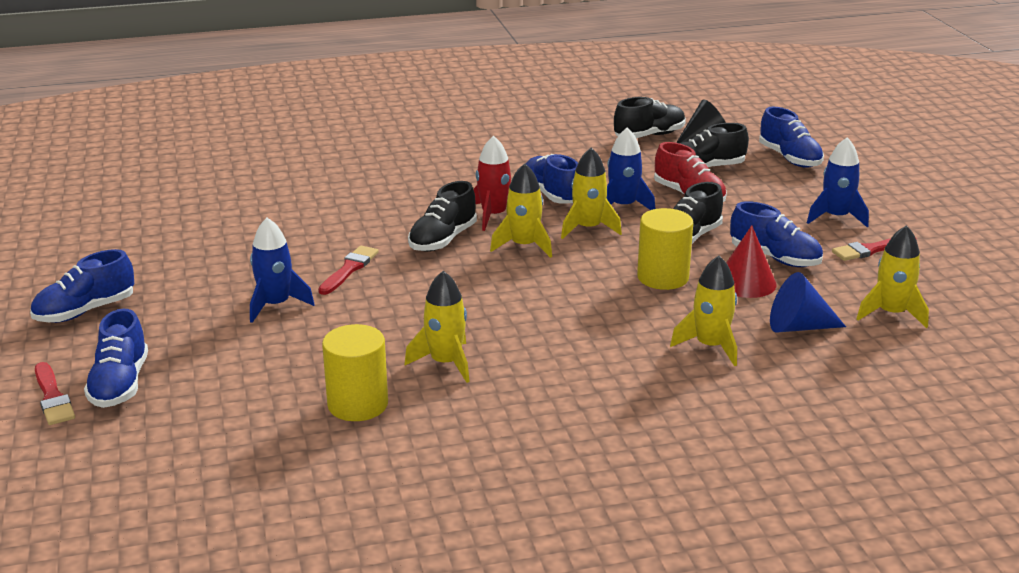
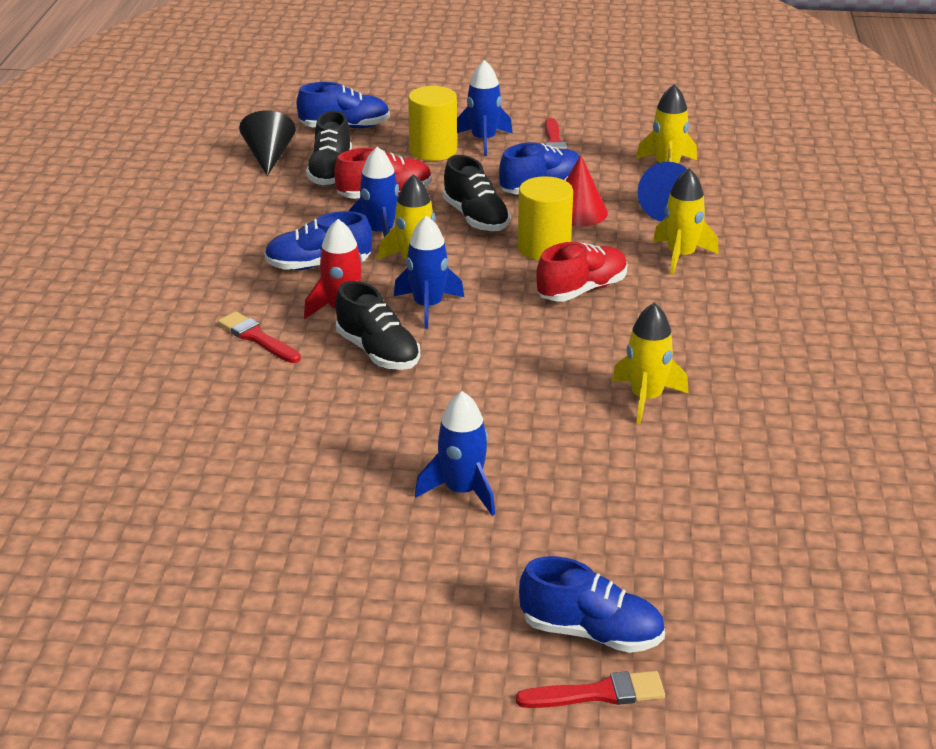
camera: 70 degrees left, 5 degrees up
(85, 311) = (387, 653): blue shoe -> none
(349, 269) = (407, 426): red brush -> red brush (257, 338)
(358, 404) = (703, 464): yellow cylinder -> yellow cylinder (433, 150)
(523, 246) = (428, 306): yellow rocket -> blue rocket
(603, 306) = (582, 290): none -> red shoe
(649, 136) = (222, 180): black shoe -> none

